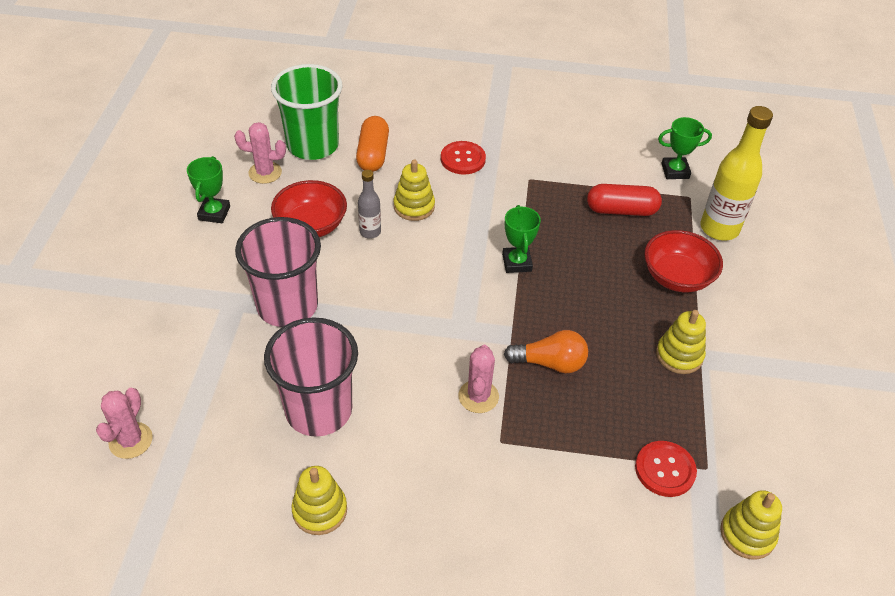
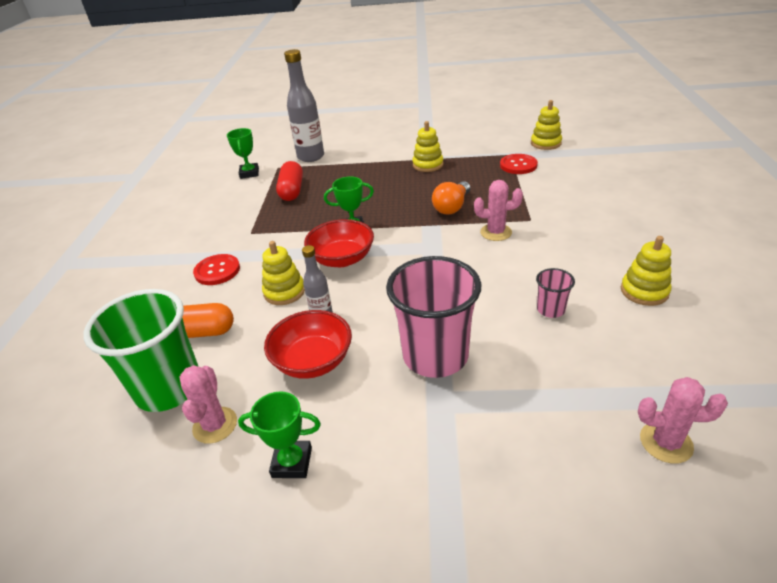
camera: 90 degrees left, 10 degrees down
(319, 410) = (550, 310): pink cup -> pink cup, size x0.45
(550, 363) = (452, 207): orange light bulb -> orange light bulb turned 150 degrees counterclockwise
(677, 277) = (358, 168): red bowl -> red bowl (342, 259)
(719, 229) = (311, 157): yellow bottle -> grey bottle

